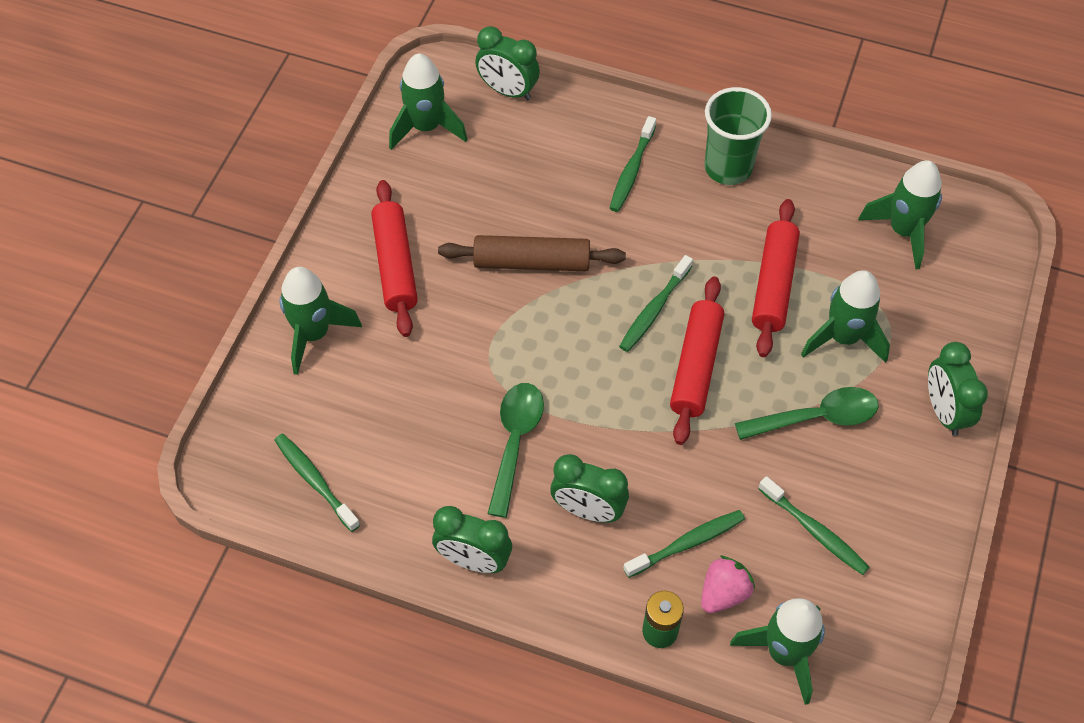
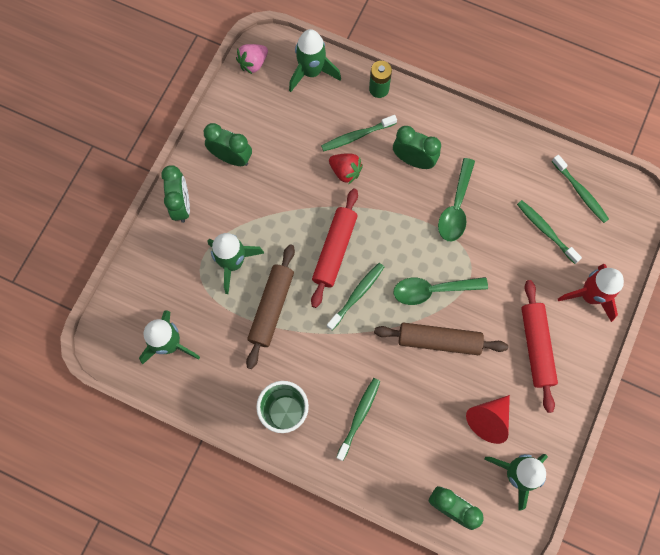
camera: 175 degrees left, 15 degrees up
(314, 334) = (589, 295): green rocket -> red rocket
(461, 179) = (488, 419): none -> red cone
(473, 560) = (483, 136): green clock -> green clock (231, 158)
(697, 483) = (345, 171): none -> red strawberry
(723, 593) = (340, 106): pink strawberry -> pink strawberry (253, 63)
(774, 284) = (271, 308): red rolling pin -> brown rolling pin
(815, 531) = (280, 137): green toothbrush -> green toothbrush (545, 231)
(816, 417) = (263, 208): green spoon -> green spoon (432, 290)

